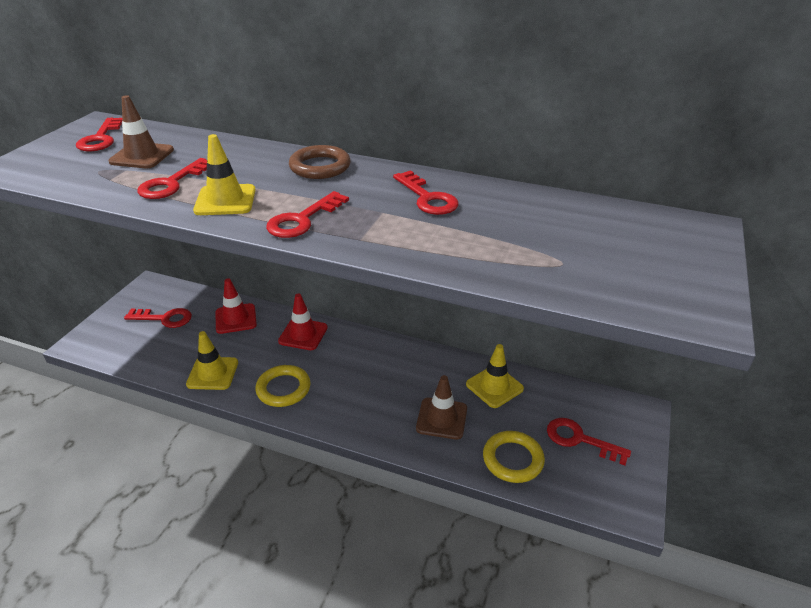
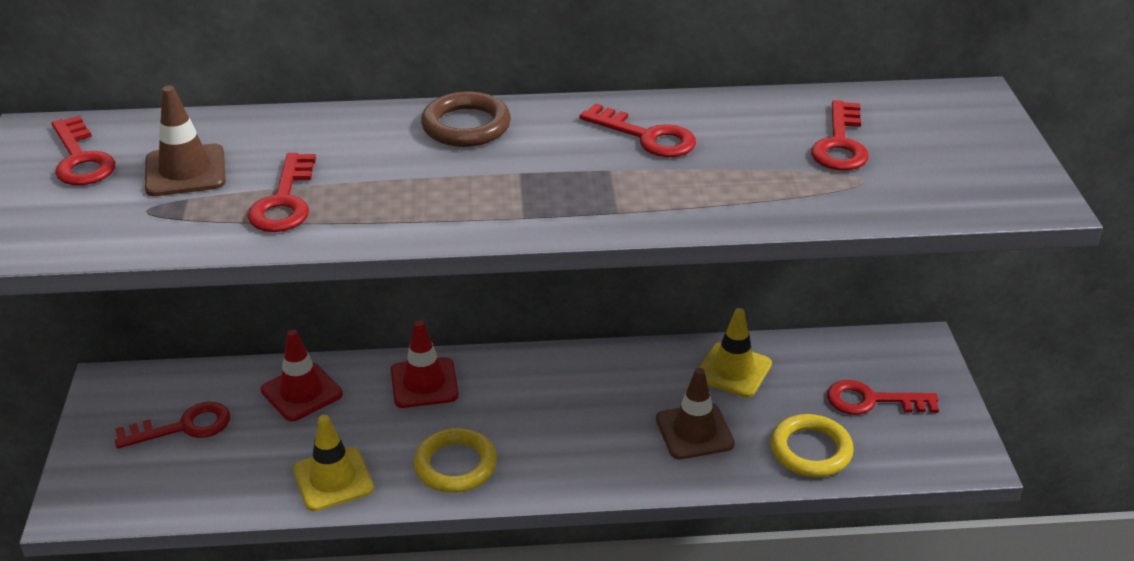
camera: 25 degrees left, 0 degrees up
(225, 200) = (390, 206): yellow traffic cone -> none
(302, 220) = (521, 206): red key -> red key (840, 144)

